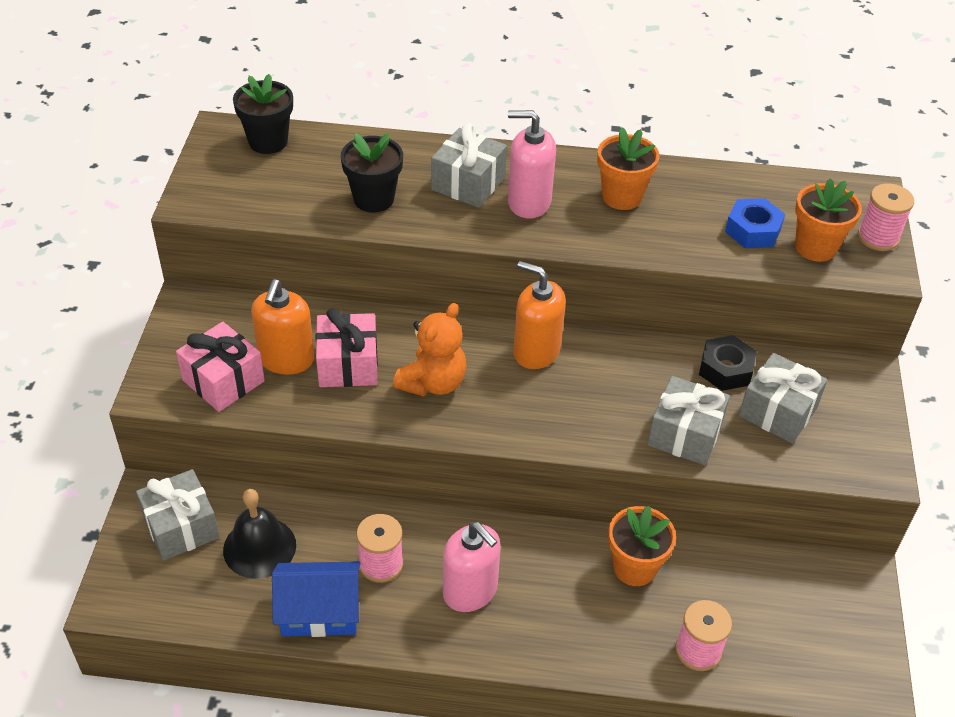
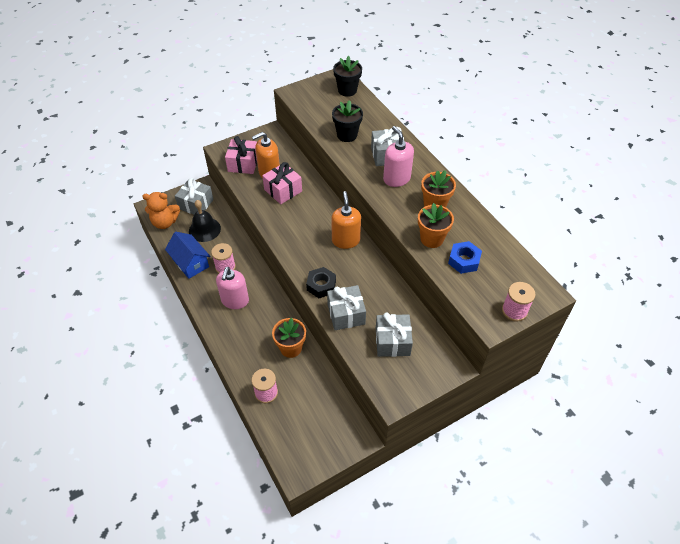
camera: 55 degrees right, 5 degrees up
(433, 382) = (297, 219): orange teddy bear -> orange teddy bear (165, 222)
(725, 369) = (400, 309): black nut -> black nut (321, 285)
(815, 247) = (478, 289): orange flower pot -> orange flower pot (432, 239)

